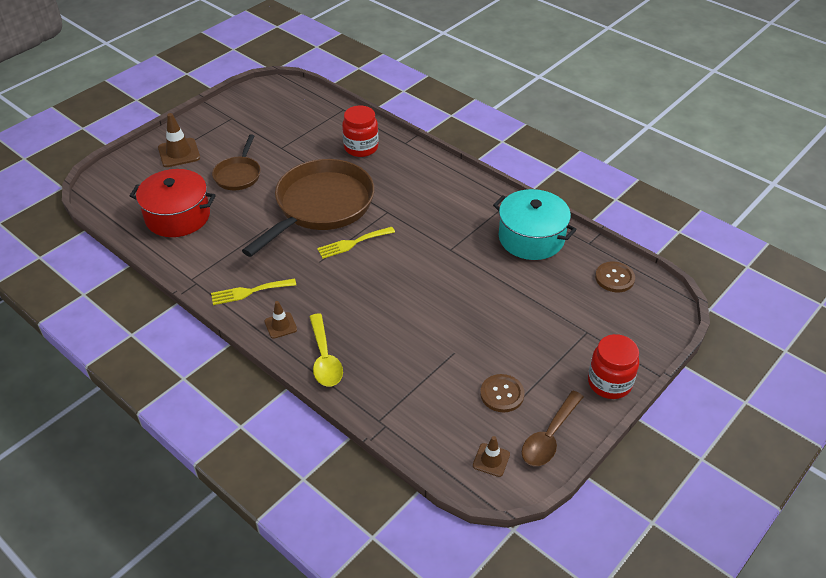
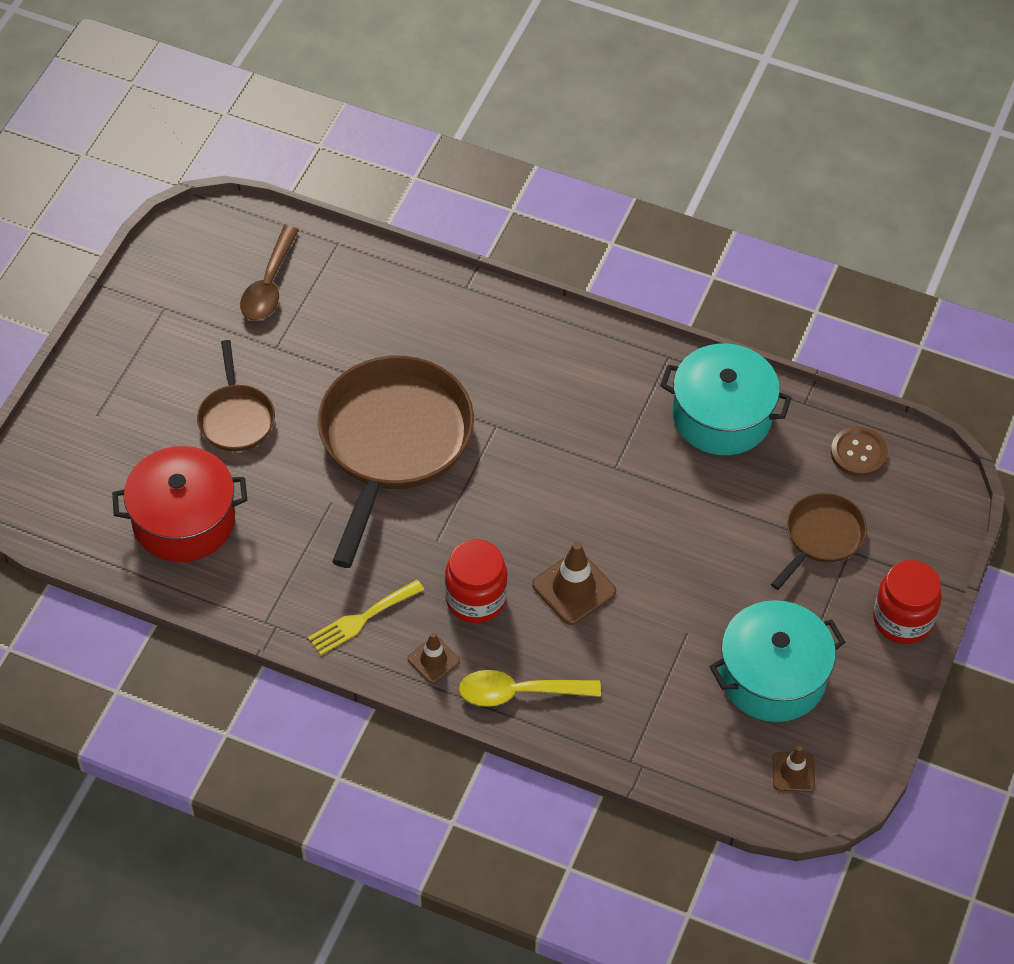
camera: 20 degrees left, 10 degrees up
(179, 153) = (117, 401): brown traffic cone -> brown traffic cone (574, 588)
(324, 358) = (518, 693): yellow spoon -> yellow spoon turned 120 degrees clockwise
(353, 243) = (471, 495): yellow fork -> none
(361, 148) = (402, 315): red jar -> red jar (476, 599)
(502, 394) = (772, 676): brown button -> turquoise pot
(549, 436) = (853, 719): brown spoon -> brown spoon (269, 285)
(570, 319) = (821, 537): none -> brown pan

